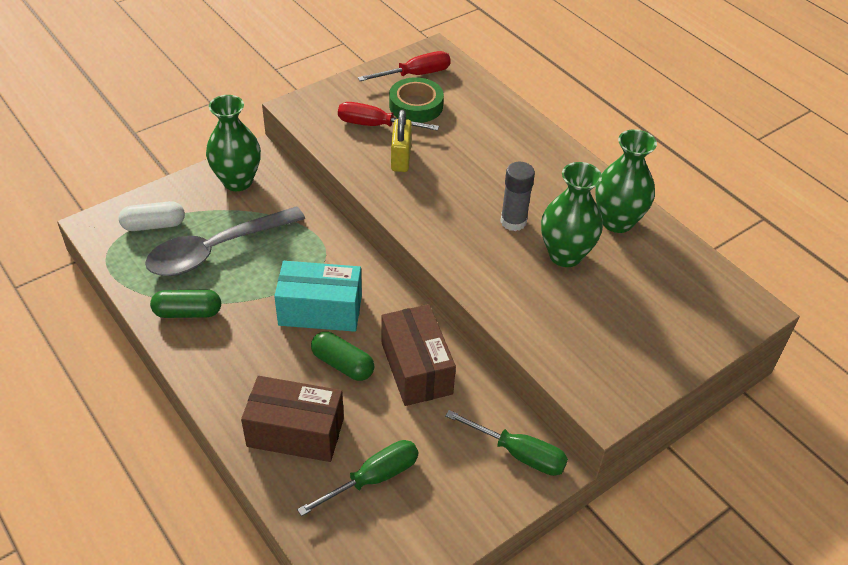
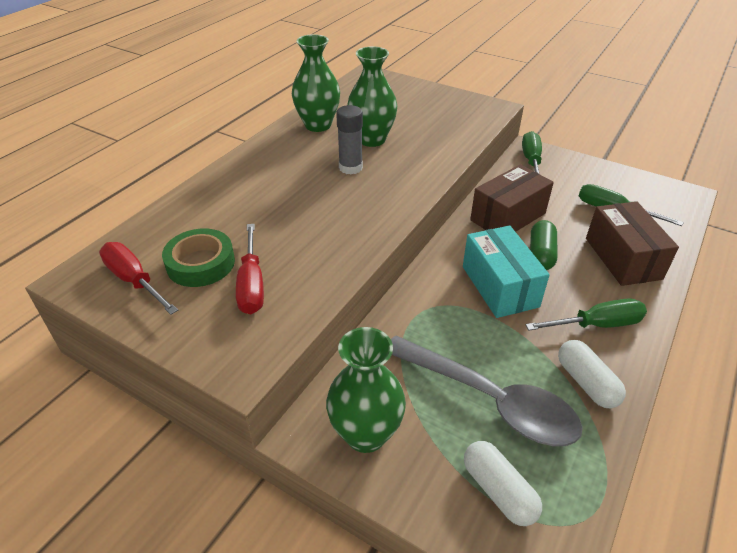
camera: 110 degrees left, 5 degrees down
(188, 312) = (586, 382): green capsule -> white capsule
(233, 354) = (597, 324): none -> green screwdriver
(401, 159) = (302, 249): yellow padlock -> none

